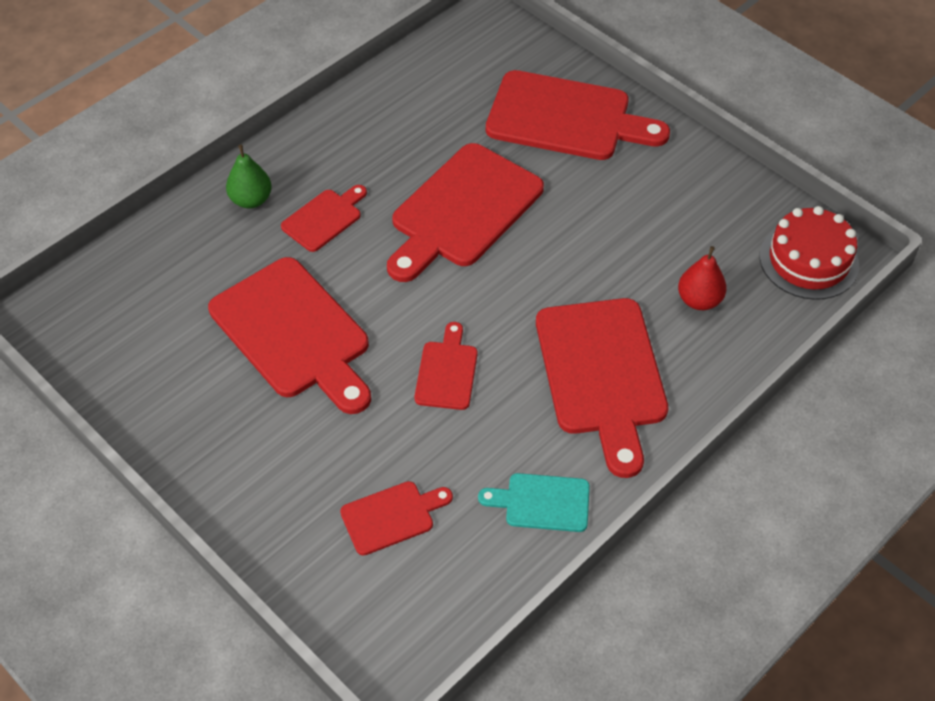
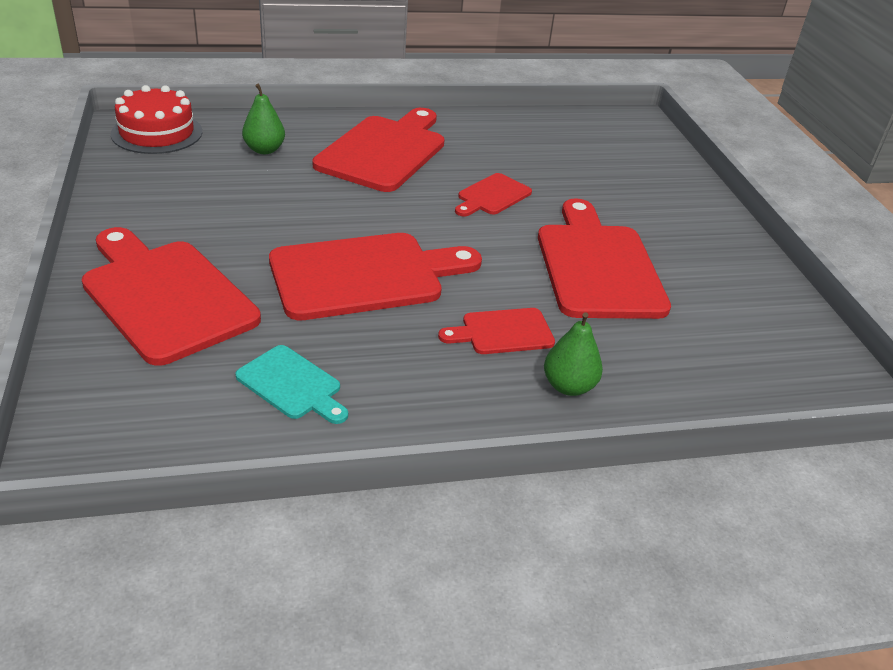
camera: 150 degrees left, 15 degrees down
(392, 516) = (594, 159): red cutting board -> none
(542, 502) = (492, 127): turquoise cutting board -> turquoise cutting board (292, 385)
(699, 300) = (264, 150): red pear -> green pear

